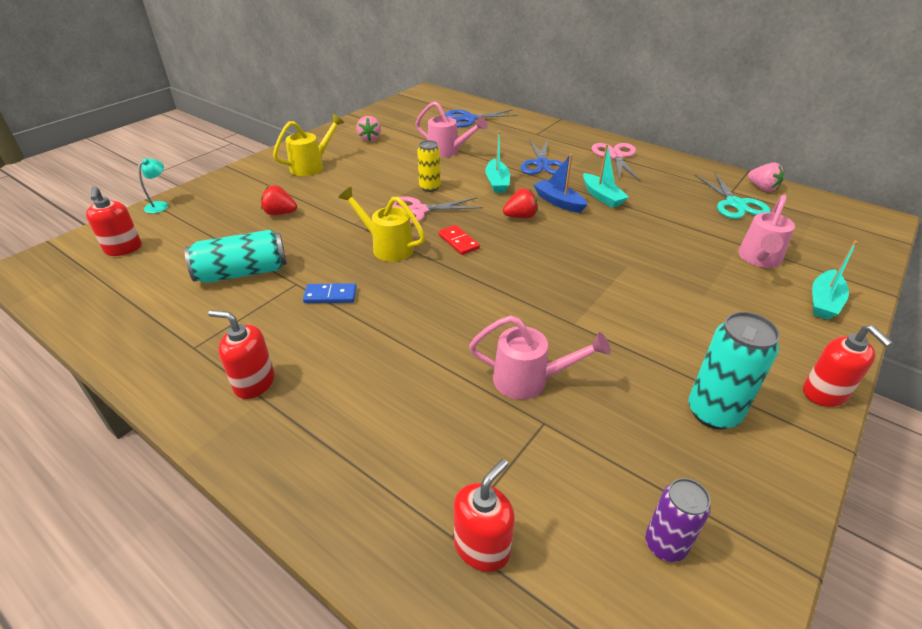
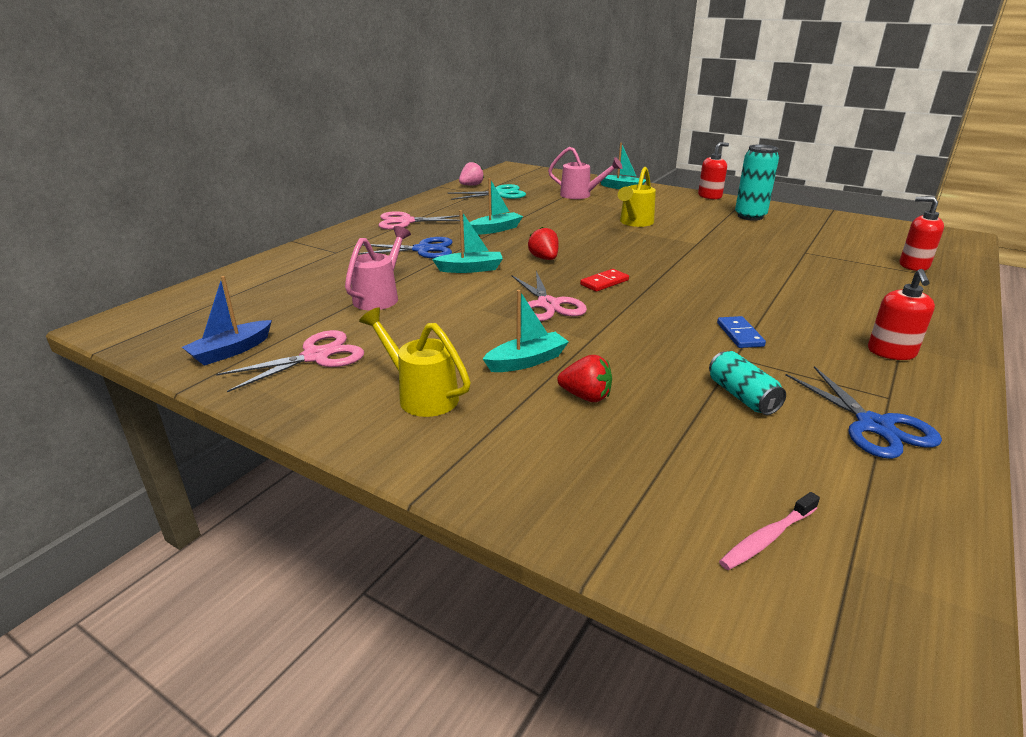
camera: 95 degrees left, 10 degrees down
(123, 249) = (767, 538): red soap dispenser -> pink toothbrush
(160, 205) = (603, 546): turquoise lamp -> none
(242, 272) = (742, 396): turquoise can -> turquoise can, size x0.65
(280, 213) = (586, 396): red strawberry -> red strawberry turned 75 degrees counterclockwise
(333, 197) = (526, 361): none -> turquoise boat
(370, 138) = (316, 356): pink strawberry -> pink scissors
(387, 247) = (633, 315): yellow watering can -> yellow watering can (634, 223)
(429, 187) = (487, 302): yellow can -> none
(469, 119) = (265, 288): blue scissors -> blue scissors (874, 426)
(530, 380) = (771, 255): pink watering can -> none
(558, 202) = (510, 244): blue boat -> blue boat (231, 351)
(665, 545) = (854, 230): purple can -> none

